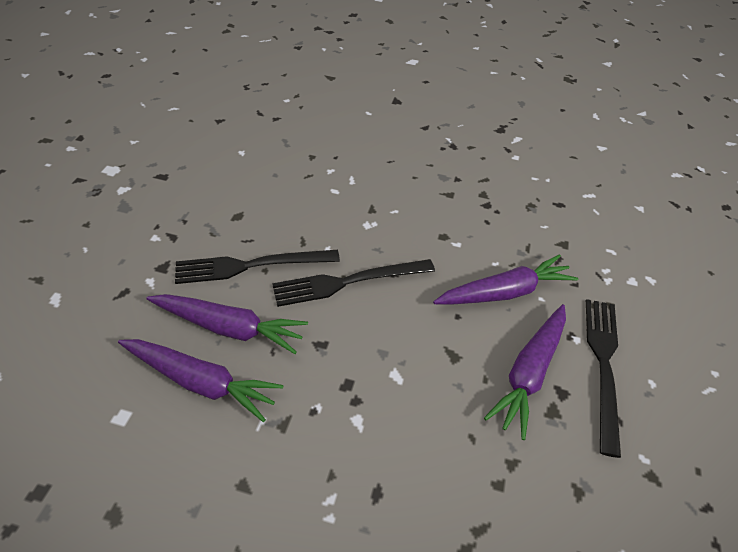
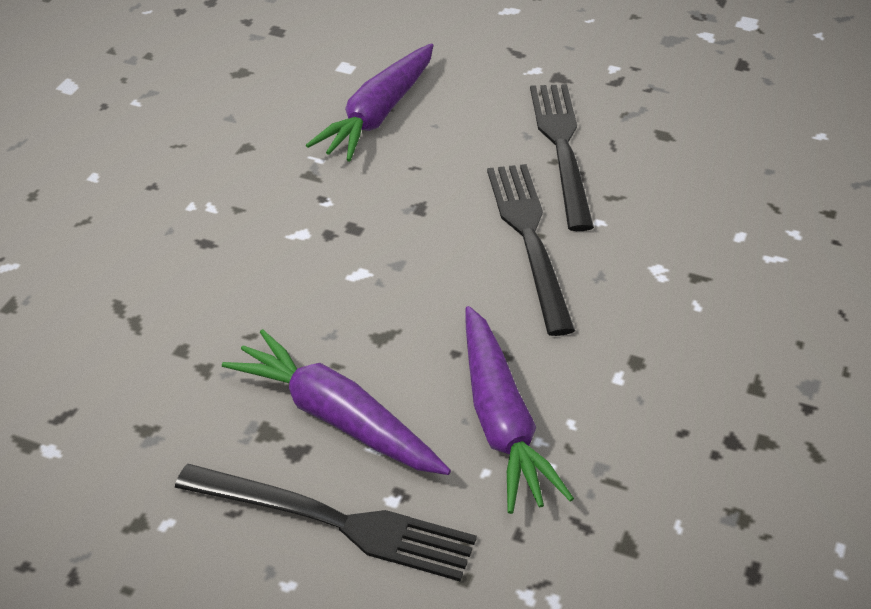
camera: 100 degrees right, 5 degrees down
(229, 328) = (454, 132): purple carrot -> none

